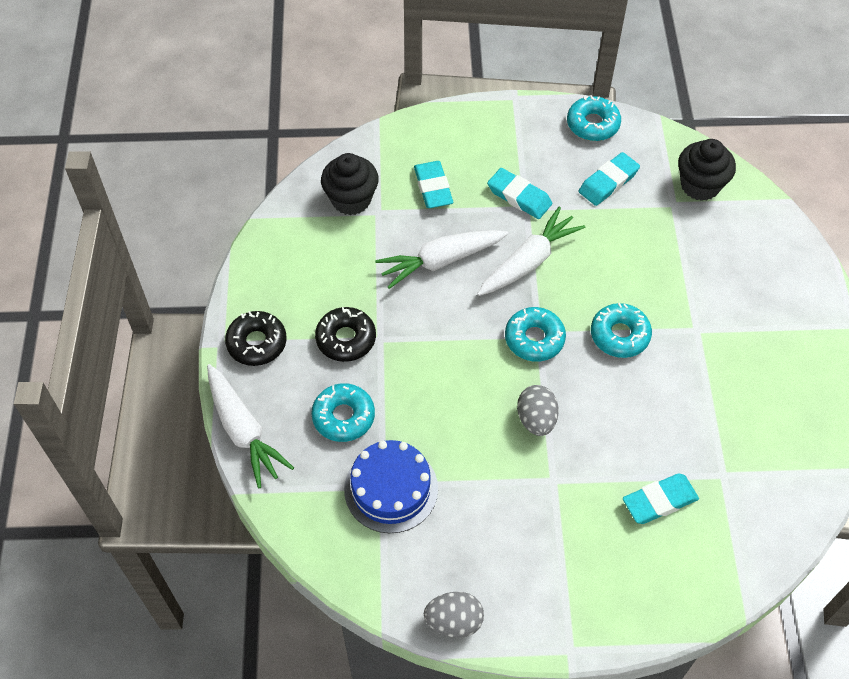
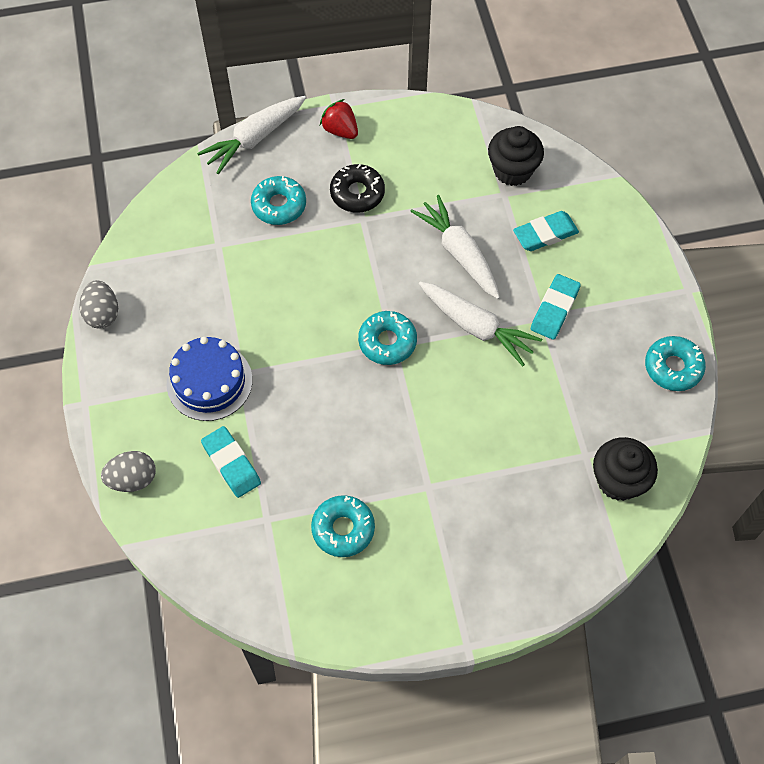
camera: 80 degrees right, 5 degrees up
(257, 343) = (340, 130): black donut -> red strawberry
(391, 489) = (215, 251): blue cake -> blue cake (209, 381)
(536, 419) = (300, 353): grey egg -> grey egg (133, 479)
(608, 182) = (597, 389): turquoise eraser -> none
(619, 335) = (407, 415): turquoise donut -> turquoise donut (343, 529)

